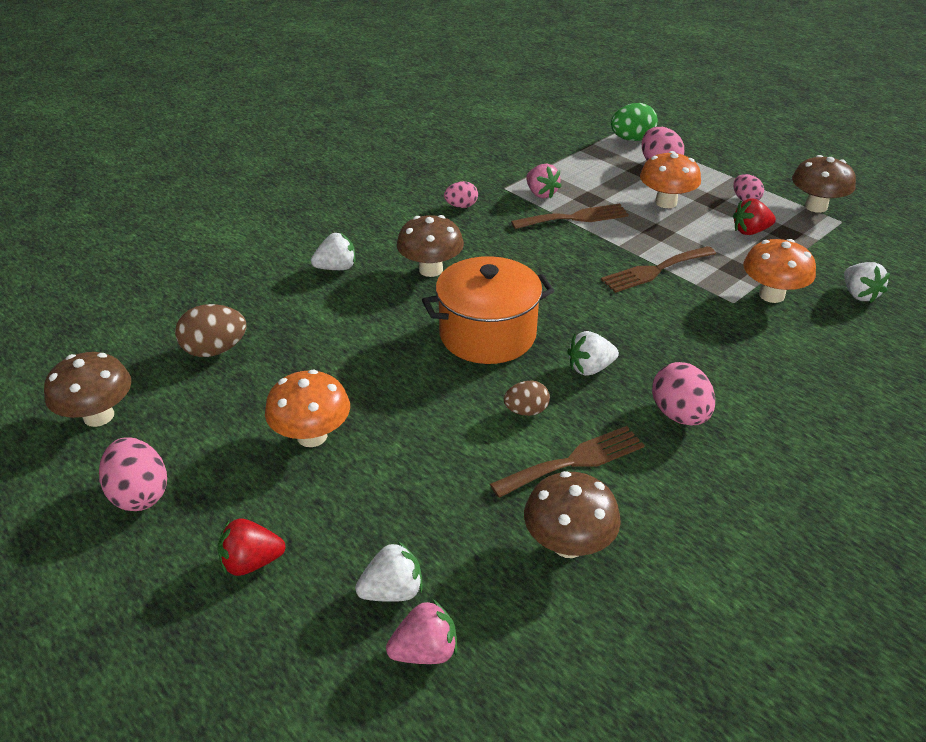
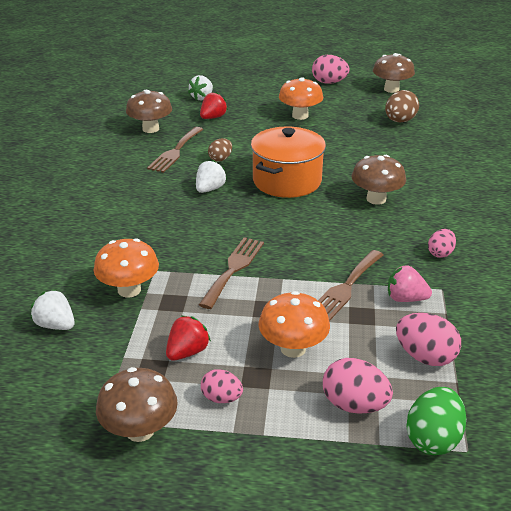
camera: 140 degrees right, 5 degrees down
(251, 562) = (260, 86): red strawberry -> red strawberry (213, 117)
(336, 268) = (427, 175): white strawberry -> none
(425, 651) = (173, 92): pink strawberry -> none
(679, 415) = (140, 188): pink egg -> pink egg (425, 356)

